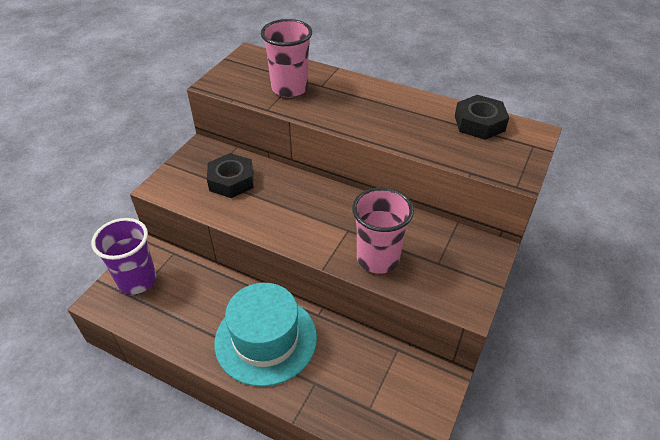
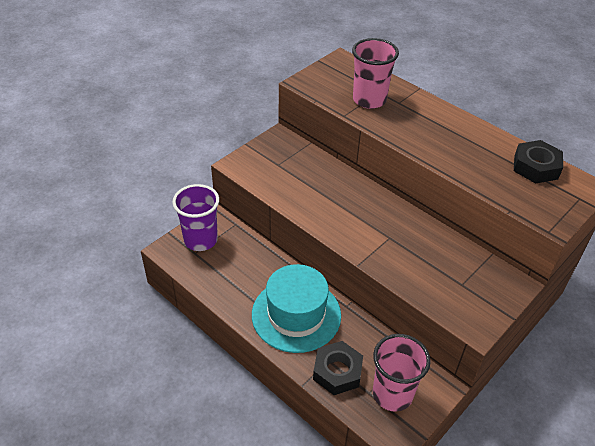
camera: 15 degrees right, 0 degrees up
(231, 180) = (299, 172): black nut -> black nut (337, 371)
(378, 258) = (408, 268): pink cup -> pink cup (392, 394)

